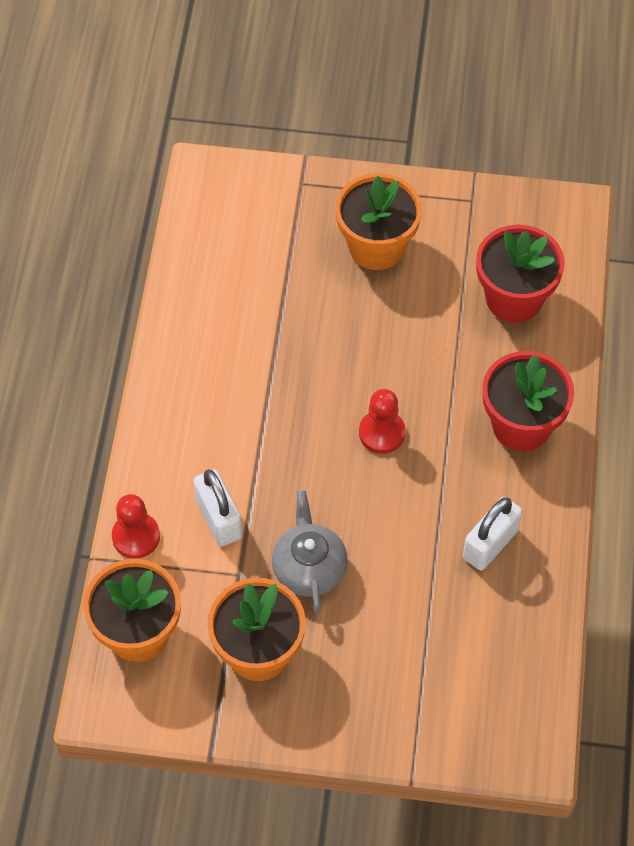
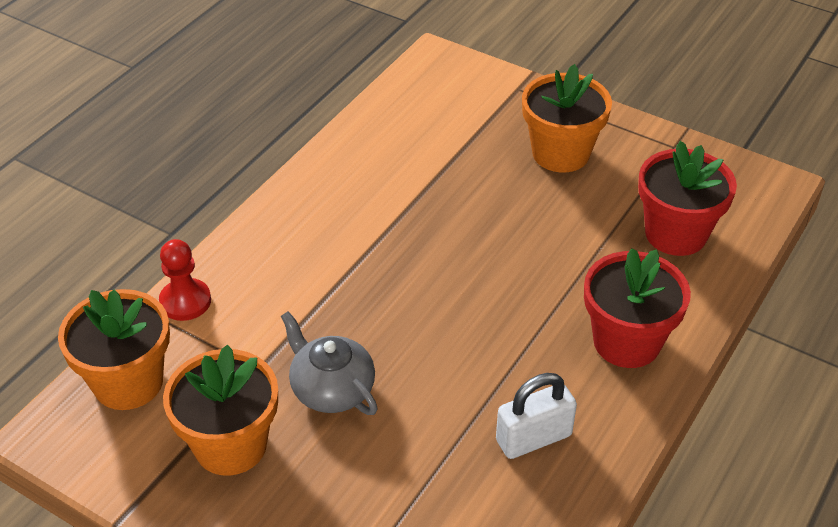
camera: 25 degrees right, 15 degrees down
(218, 518) = (272, 314): white padlock -> none
(309, 567) = (331, 389): grey teapot -> grey teapot turned 60 degrees counterclockwise
(382, 433) = (477, 299): red pawn -> none

